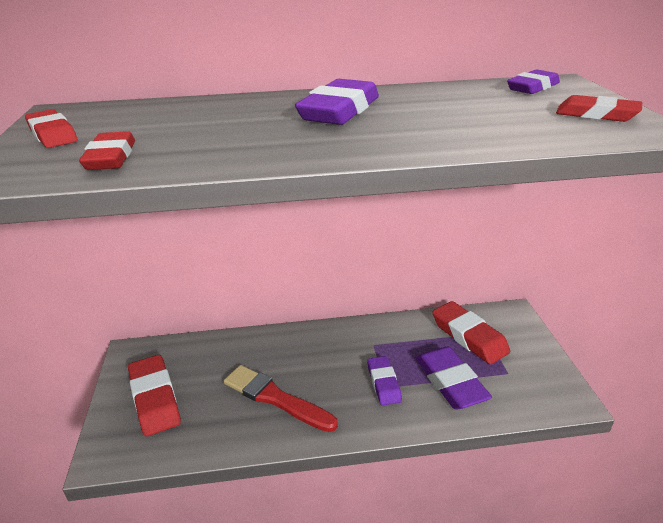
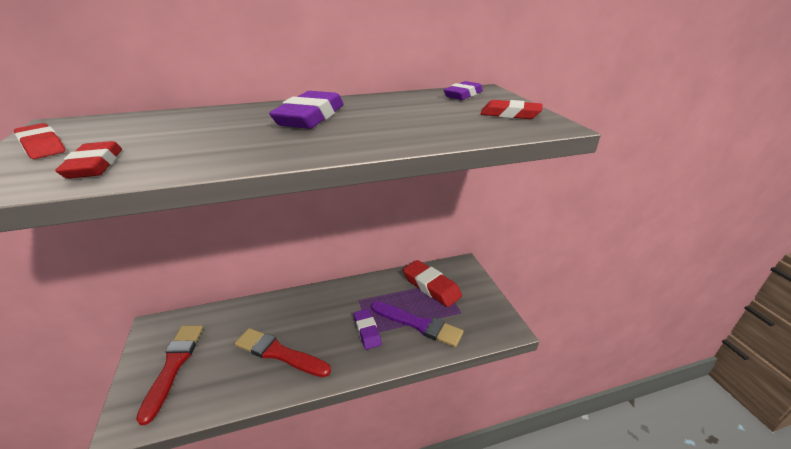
camera: 10 degrees left, 0 degrees up
(154, 399) = (173, 365): red eraser -> red brush
(450, 382) = (418, 324): purple eraser -> purple brush

